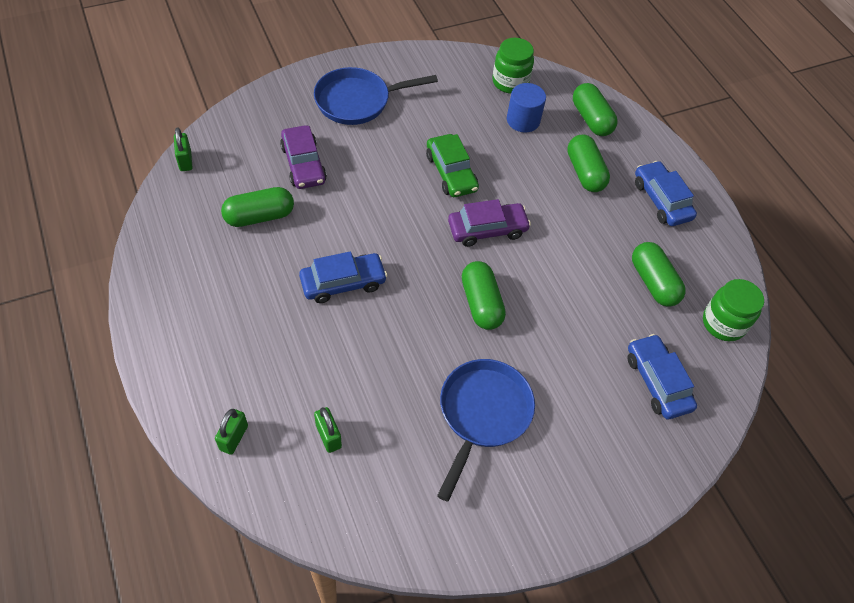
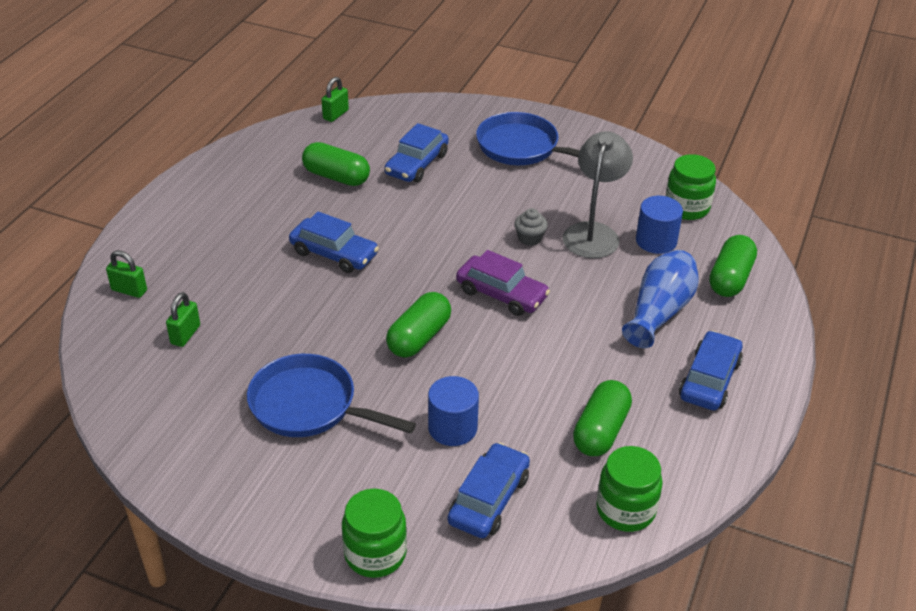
camera: 50 degrees right, 15 degrees down
(234, 438) = (129, 290): green padlock -> green padlock turned 45 degrees clockwise
(303, 164) = (416, 164): purple car -> blue car
(451, 173) = (529, 238): green car -> grey cupcake
(482, 140) = (593, 233): none -> grey lamp
(482, 414) = (309, 406): blue pan -> blue pan turned 135 degrees counterclockwise
(580, 352) = (452, 428): none -> blue cylinder
(584, 172) = (659, 312): green capsule -> blue vase
(649, 477) = (375, 554): none -> green jar

